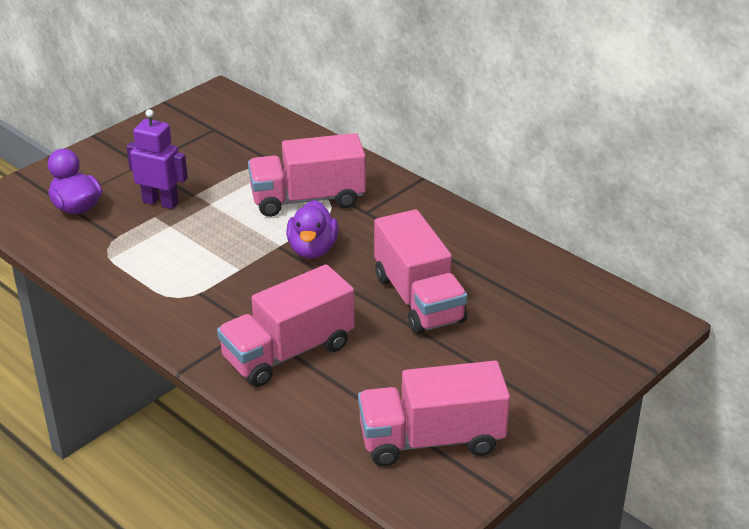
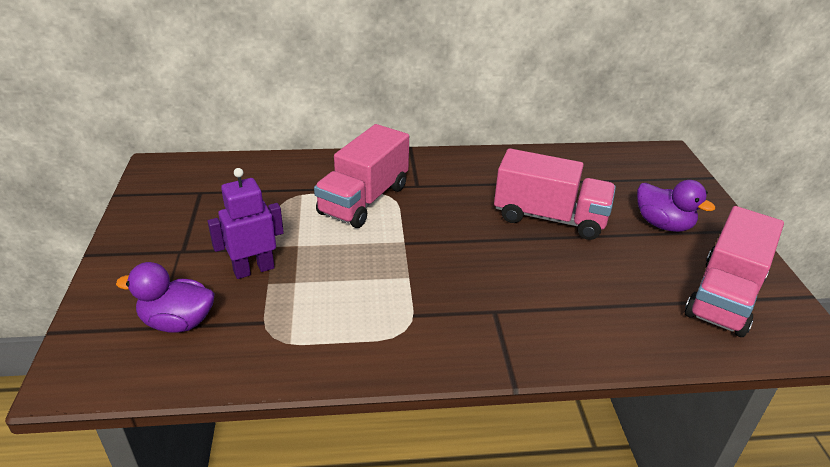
camera: 50 degrees left, 0 degrees up
(288, 352) = (551, 309): pink truck -> none
(312, 249) = (431, 230): purple duck -> purple duck (663, 224)

